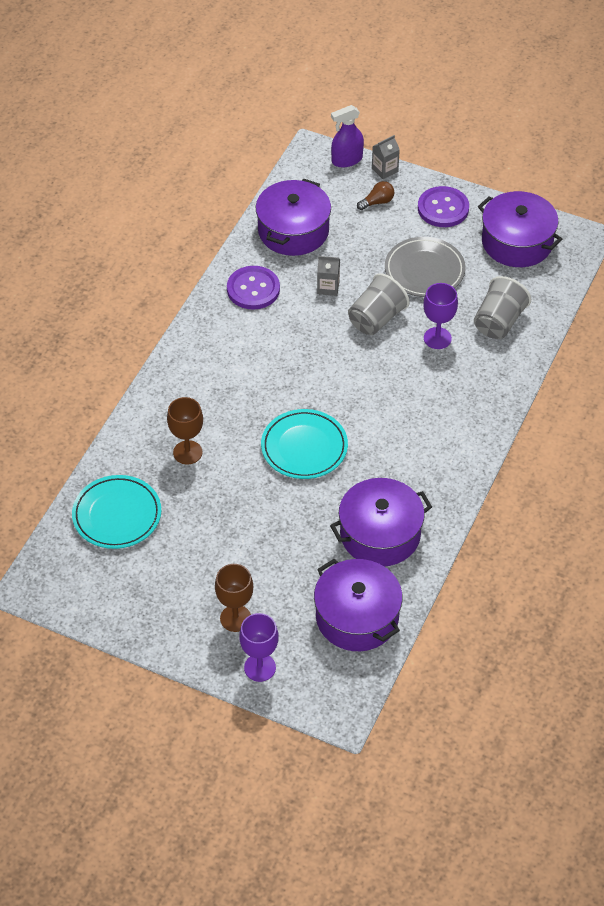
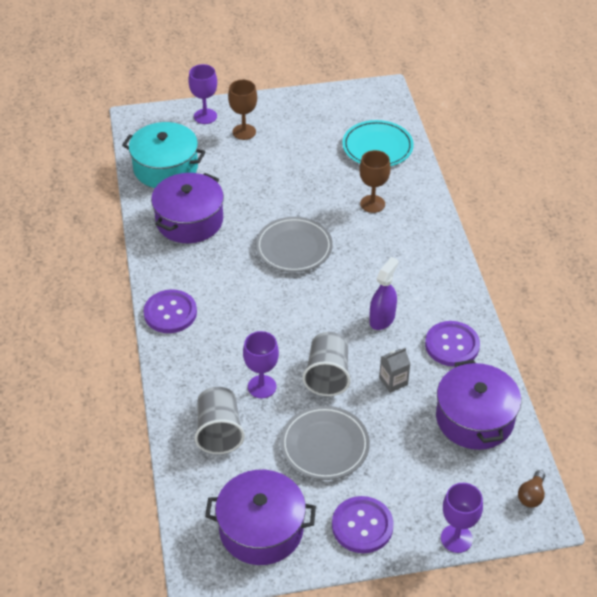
camera: 145 degrees right, 5 degrees down
(304, 447) = (294, 248): turquoise plate -> grey plate
(346, 160) = (503, 528): purple spray bottle -> purple spray bottle (382, 319)
(357, 617) = (165, 168): purple pot -> turquoise pot
(377, 202) = (429, 495): brown light bulb -> brown light bulb (531, 495)
(385, 170) = (456, 538): grey carton -> purple goblet
(468, 444) = (170, 313): none -> purple button

